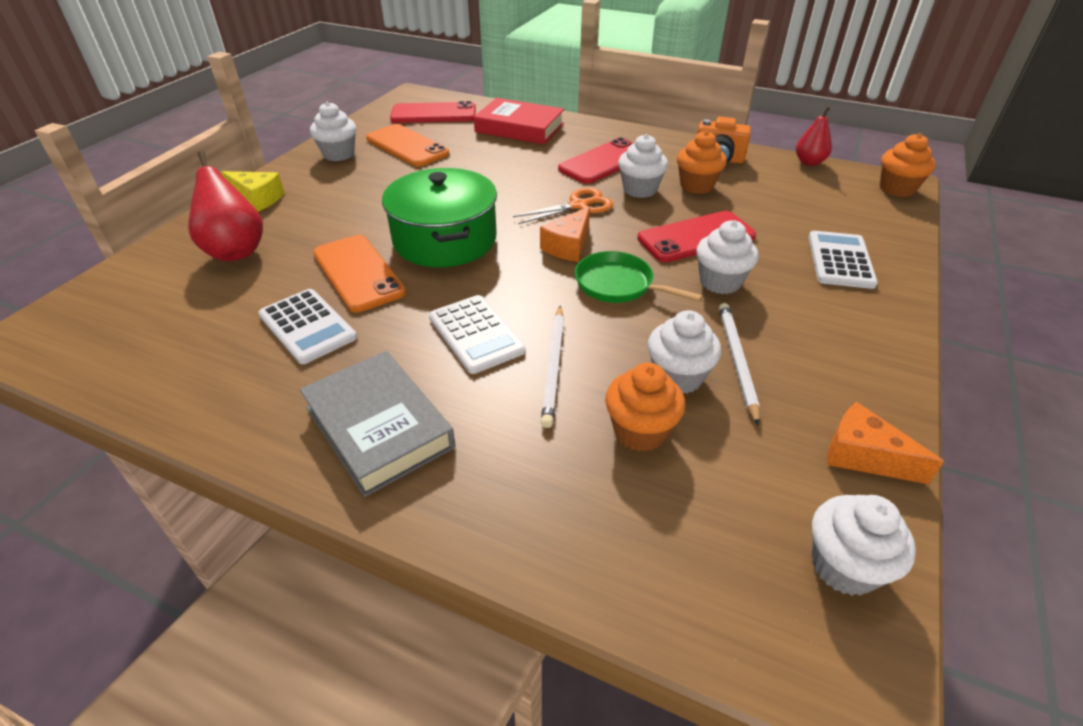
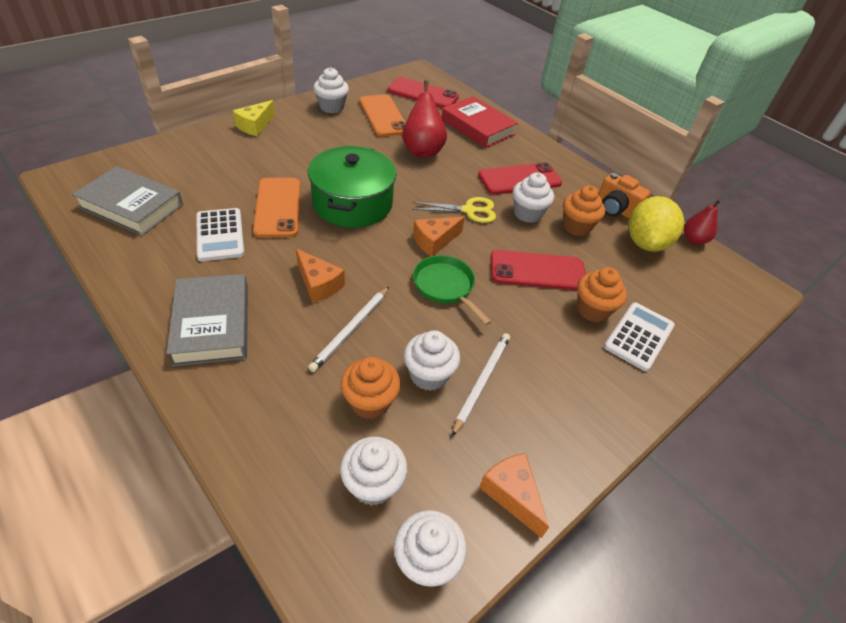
camera: 20 degrees right, 5 degrees up
(156, 336) = (131, 206): none -> grey book
(235, 251) = (215, 161): red pear -> red pear (422, 151)
(258, 199) = (255, 126): yellow cheese -> yellow cheese turned 75 degrees clockwise
(476, 334) = (318, 284): white calculator -> orange cheese
(578, 206) = (469, 210): orange scissors -> yellow scissors
(720, 282) = (524, 315): white cupcake -> white cupcake (373, 484)
(771, 179) = (645, 243): none -> yellow lemon
(897, 189) = (752, 293): orange cupcake -> orange cupcake (592, 310)

